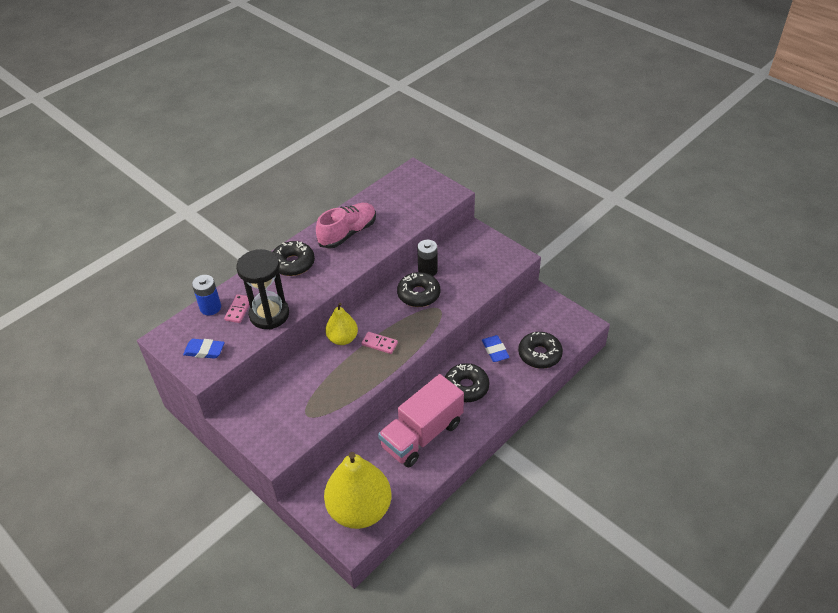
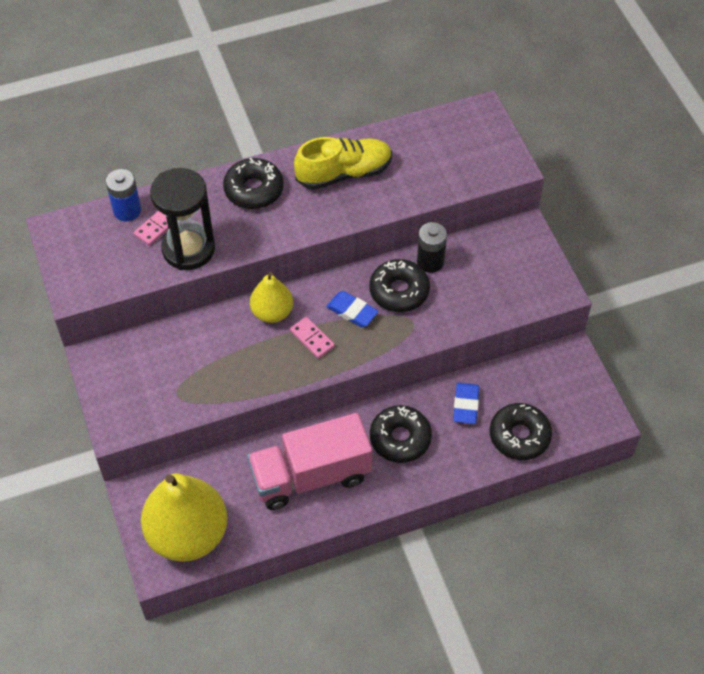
camera: 25 degrees right, 10 degrees up
(204, 350) = (91, 265): blue eraser -> blue eraser (352, 311)
(348, 233) = (344, 173): pink shoe -> yellow shoe

